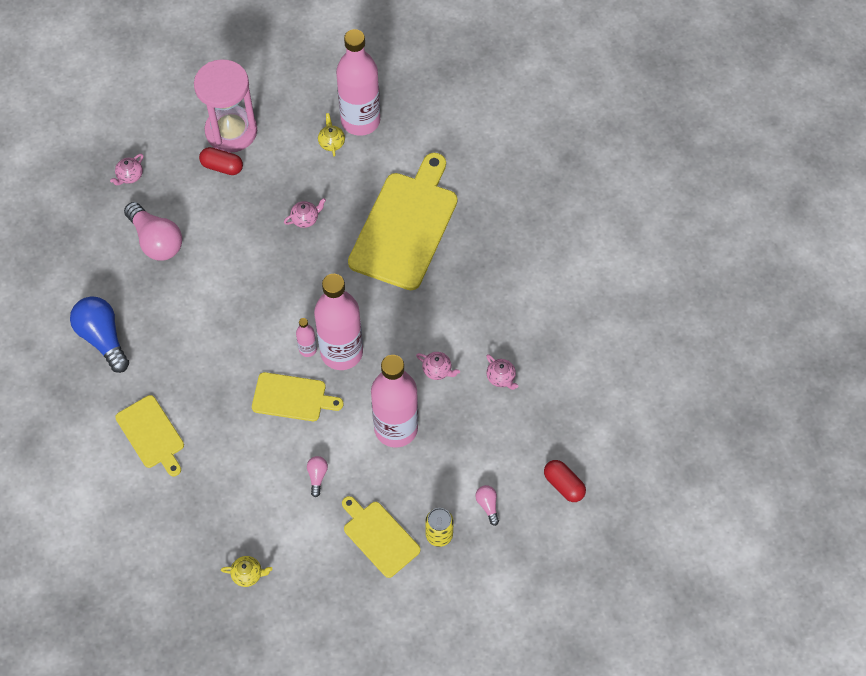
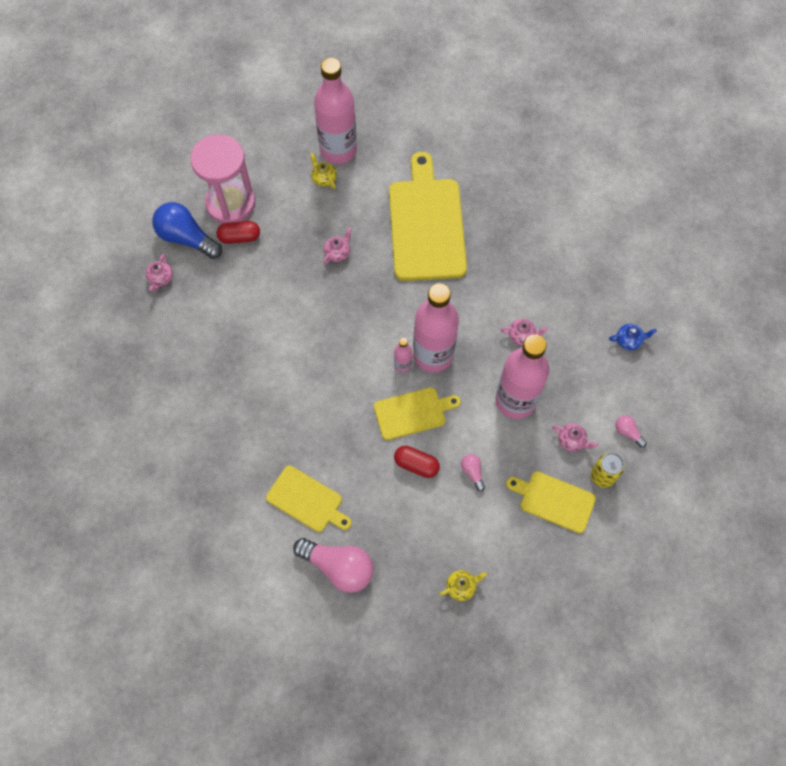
camera: 25 degrees left, 5 degrees up
(103, 338) = (215, 433): blue light bulb -> blue light bulb (187, 238)
(156, 240) = (216, 326): pink light bulb -> pink light bulb (338, 567)
(501, 378) = (577, 319): pink teapot -> pink teapot (572, 440)
(540, 419) = (629, 340): none -> blue teapot
(563, 485) = (678, 387): red capsule -> red capsule (416, 464)

